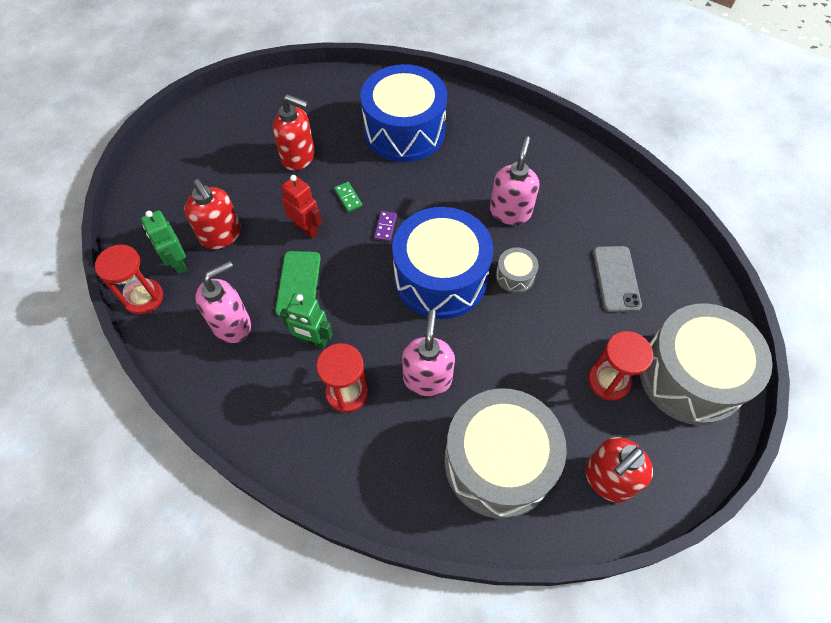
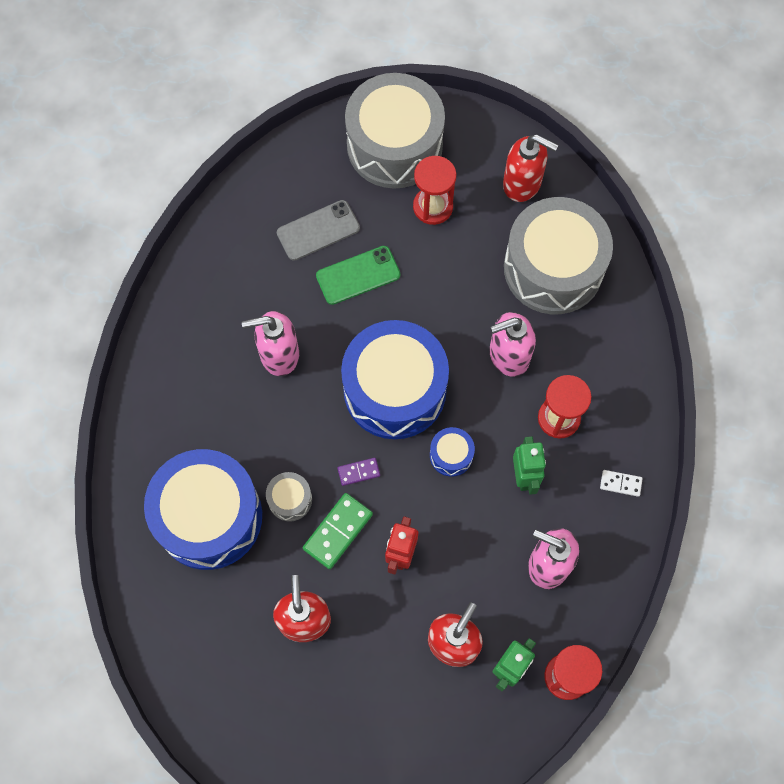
camera: 115 degrees left, 10 degrees up
(259, 415) = (620, 483): none -> white domino
(298, 284) = (471, 525): green phone -> green phone (358, 275)
(348, 198) = (337, 531): green domino -> green domino, size x1.77
(362, 294) = (451, 455): none -> blue drum
(515, 276) = (359, 321): grey drum -> grey drum (290, 499)

